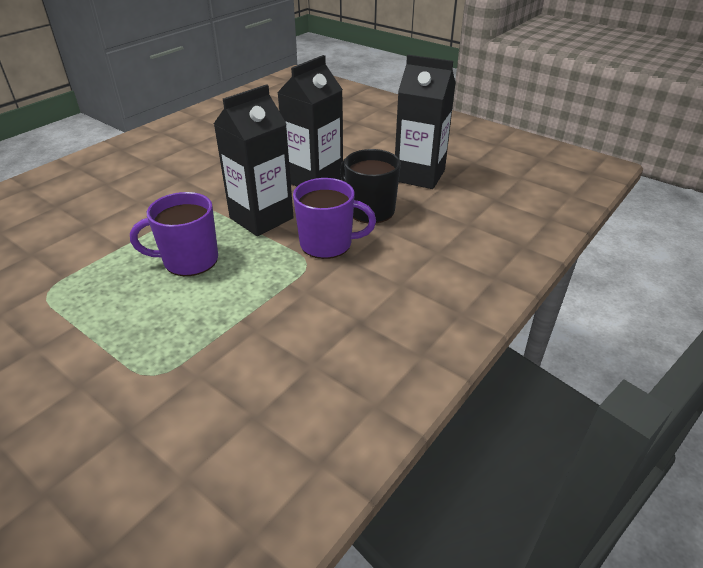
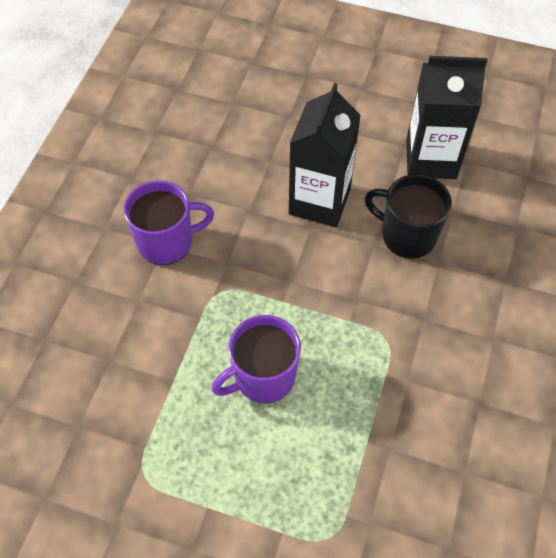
camera: 20 degrees left, 20 degrees up
(261, 218) = (299, 285): black carton -> none
(327, 244) = (392, 304): purple mug -> purple mug (167, 242)

